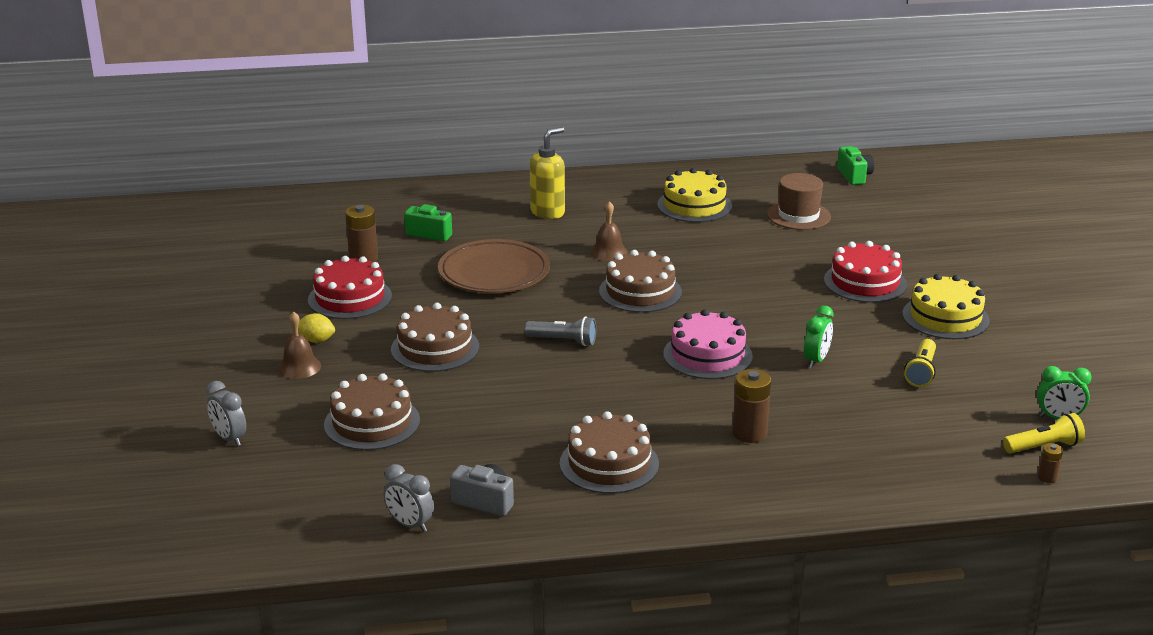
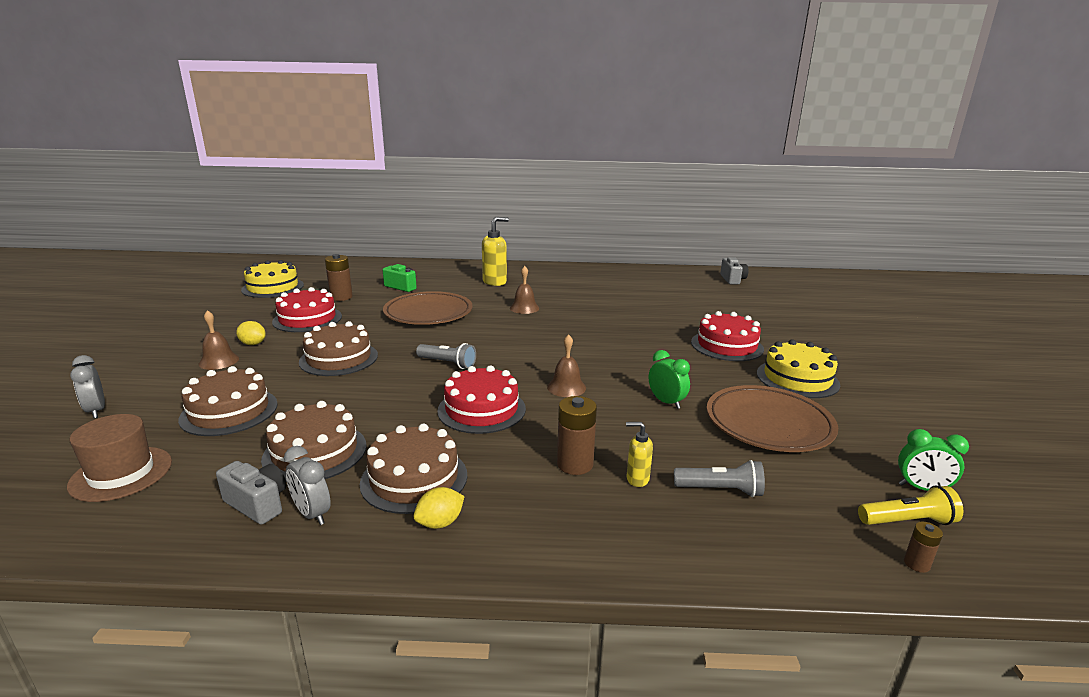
camera: 10 degrees right, 5 degrees down
(410, 524) = (159, 520): grey clock -> grey clock (312, 514)
(632, 390) = (481, 409): none -> red cake
(640, 292) = (533, 335): brown cake -> brown cake (315, 452)
(656, 496) = (440, 523): none -> yellow lemon
(694, 205) = (604, 286): yellow cake -> yellow cake (273, 287)
(707, 355) = (566, 387): pink cake -> brown bell
(798, 215) = (682, 298): brown hat -> brown hat (121, 473)
(810, 440) = (637, 479): none -> yellow soap dispenser
(816, 360) = (666, 402): green clock -> green clock turned 75 degrees counterclockwise
(854, 176) = (732, 279): green camera -> grey camera
(886, 440) = (721, 490): none -> grey flashlight
(921, 372) = (768, 424): yellow flashlight -> brown plate

